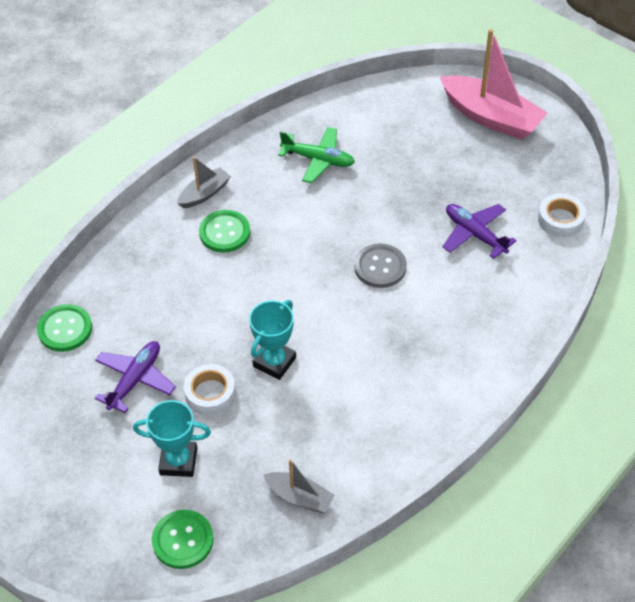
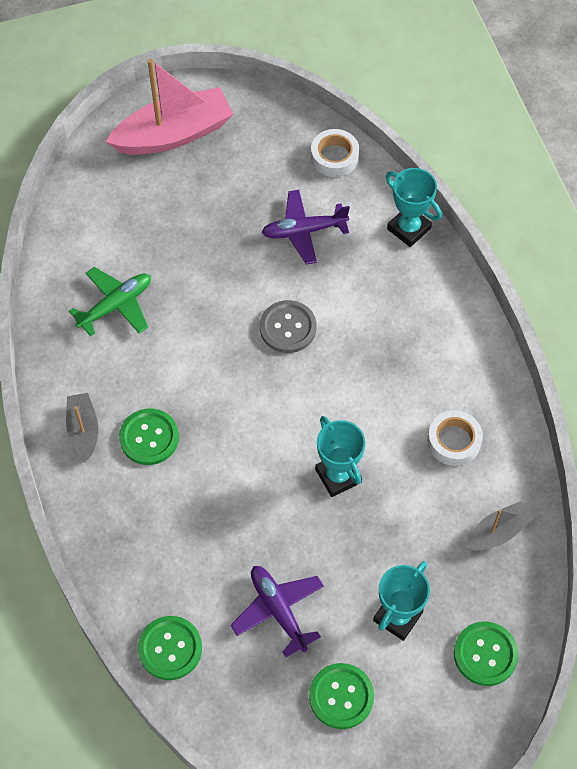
camera: 60 degrees left, 10 degrees up
(88, 455) = (341, 696): none -> green button
(210, 393) = (338, 550): white tape -> white tape (454, 441)
(537, 299) = (408, 229): none -> turquoise trophy

